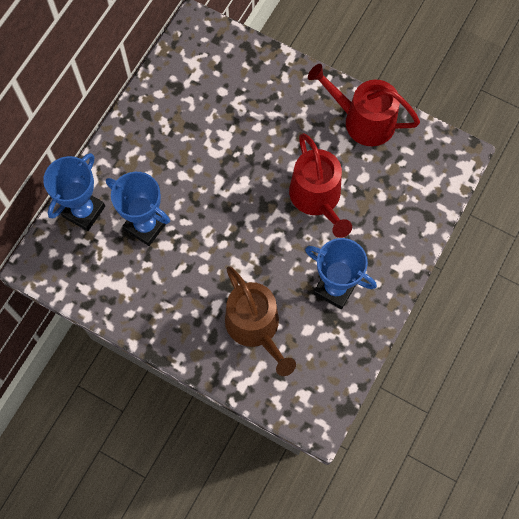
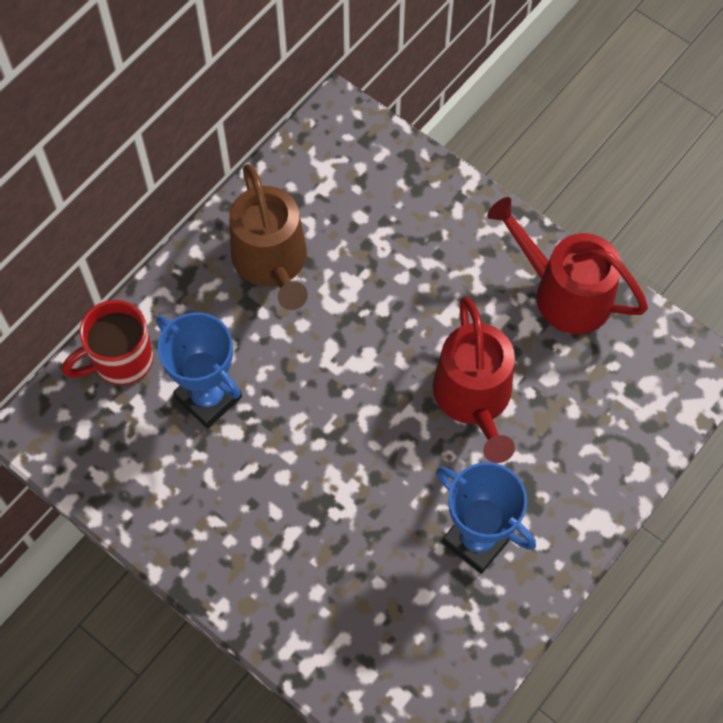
camera: 10 degrees right, 5 degrees down
(83, 211) = (121, 361): blue trophy -> red mug
(255, 327) = (344, 579): brown watering can -> brown watering can (272, 262)

